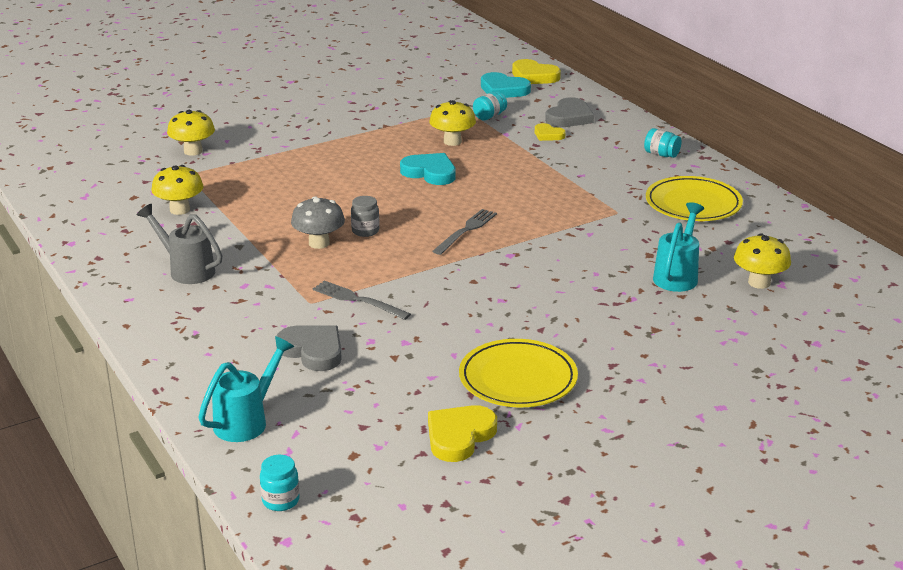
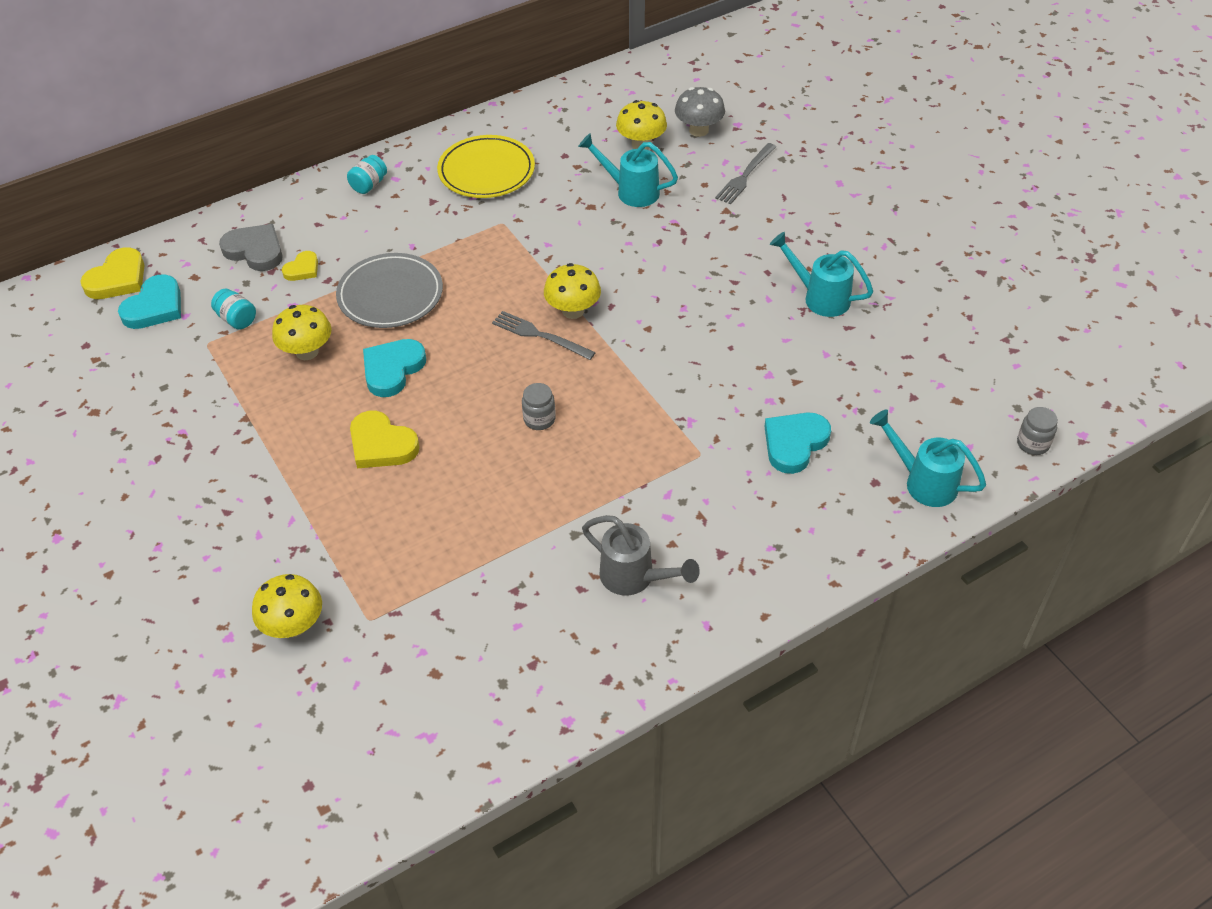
camera: 90 degrees left, 20 degrees up
(180, 210) = (477, 611): yellow mushroom -> yellow mushroom (573, 311)
(186, 270) = (635, 578): grey watering can -> grey watering can turned 90 degrees counterclockwise
(280, 500) = (1033, 444): turquoise jar -> grey jar
(312, 351) = (794, 443): grey heart -> turquoise heart
(319, 243) = (568, 458): grey mushroom -> grey mushroom (698, 130)
(358, 300) = (692, 415): grey fork -> grey fork (745, 176)
(459, 436) = (913, 333): yellow heart -> yellow heart (381, 444)
(518, 168) = (390, 295): none -> grey plate
(518, 379) = (819, 297): yellow plate -> turquoise watering can

